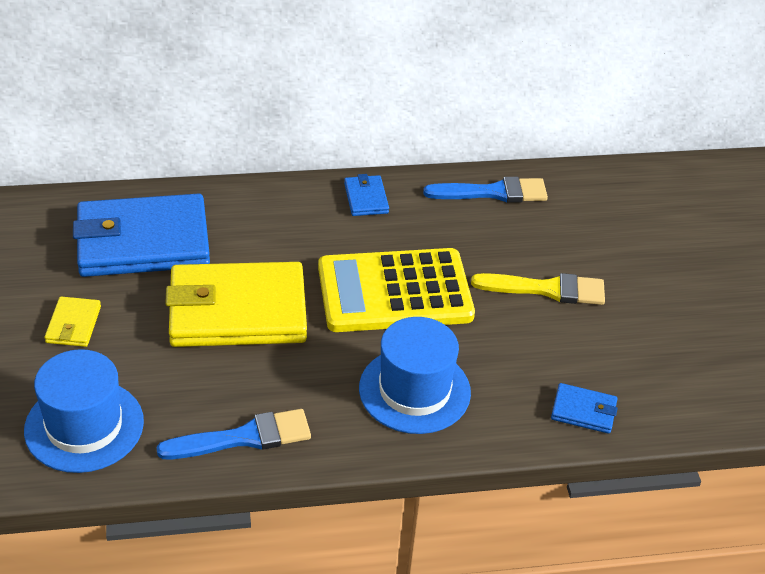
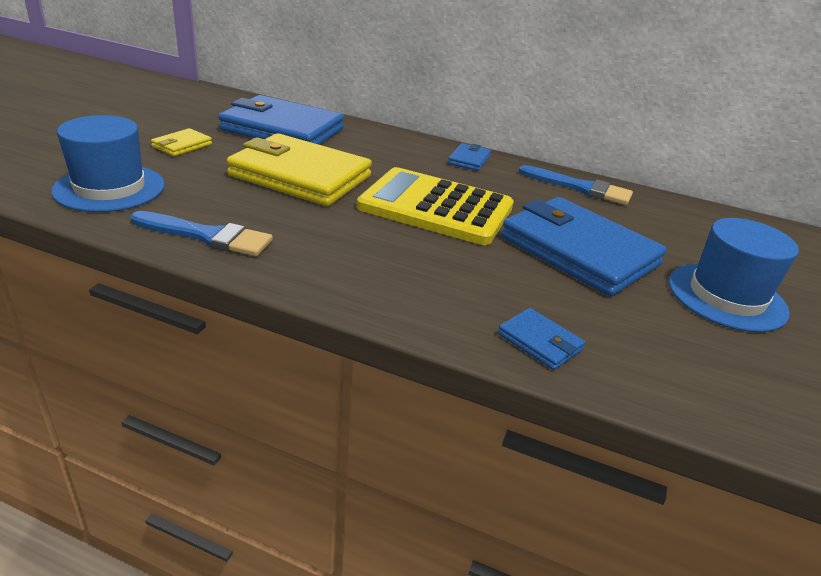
camera: 30 degrees right, 10 degrees down
(414, 390) = (384, 264): blue hat -> blue hat (726, 296)
(547, 289) = (578, 251): yellow brush -> blue wallet

